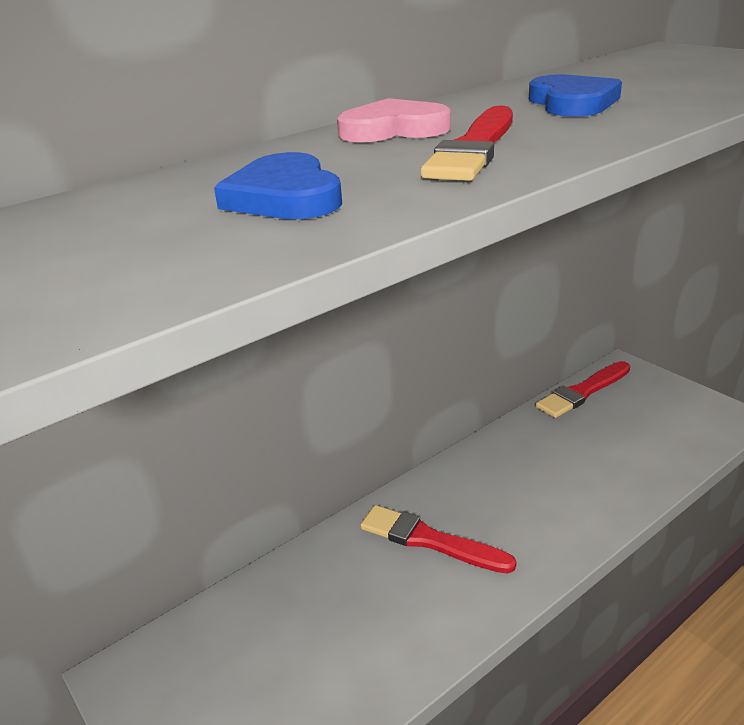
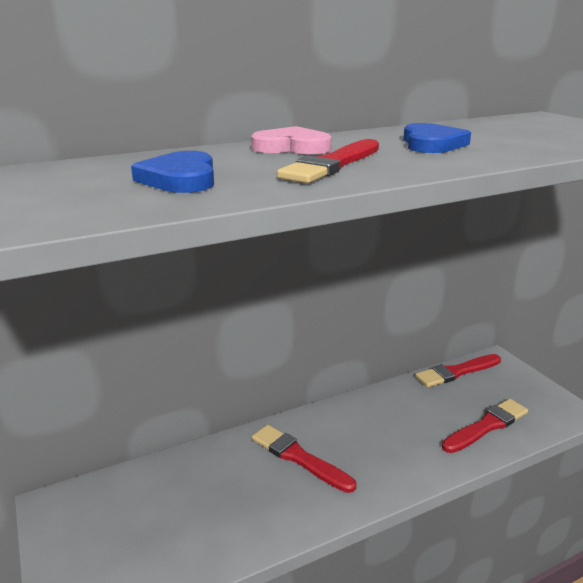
camera: 10 degrees right, 5 degrees down
(642, 454) = (487, 426): none -> red brush

